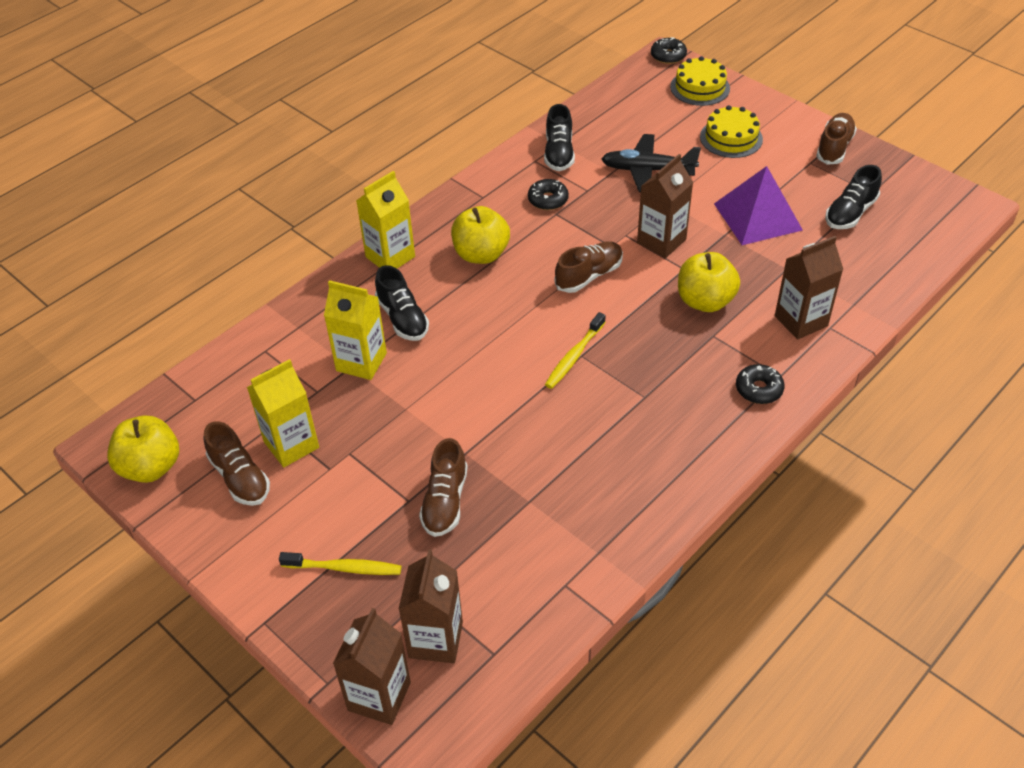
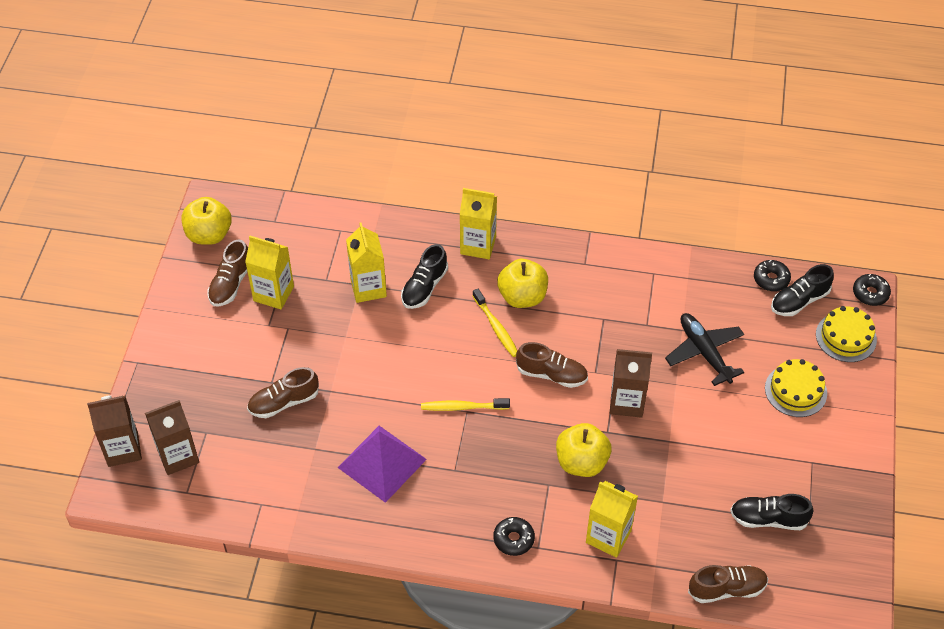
camera: 55 degrees right, 5 degrees up
(344, 568) = (199, 379): yellow toothbrush -> yellow toothbrush (496, 327)
(548, 200) = (614, 305): black donut -> black donut (771, 279)
(559, 153) = (675, 284): black shoe -> black shoe (799, 301)
(758, 216) = (709, 454): purple pyramid -> purple pyramid (382, 463)
(801, 321) = (608, 536): brown carton -> yellow carton
(834, 148) = (848, 471): brown shoe -> brown shoe (726, 589)

